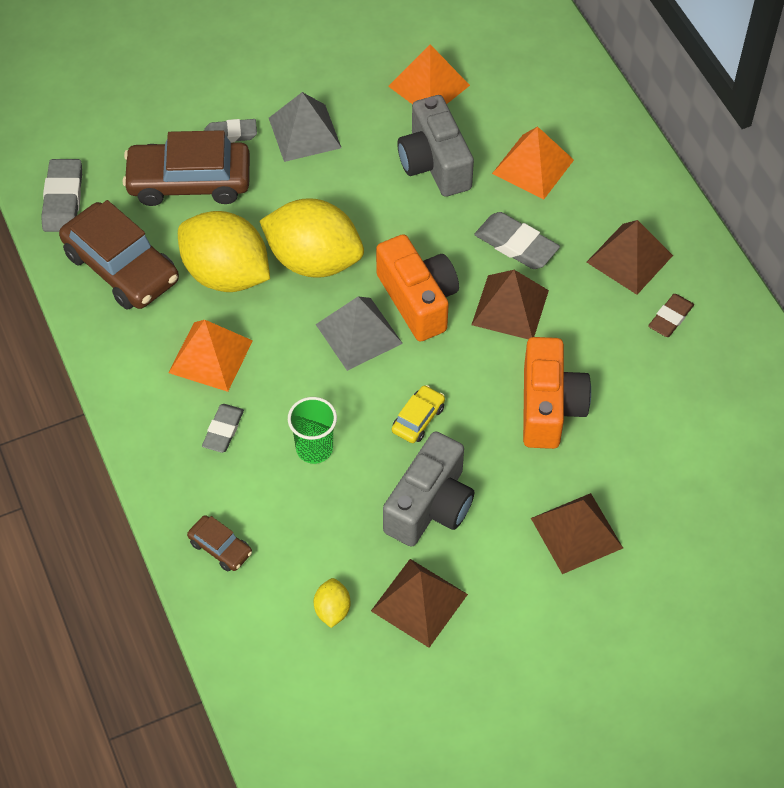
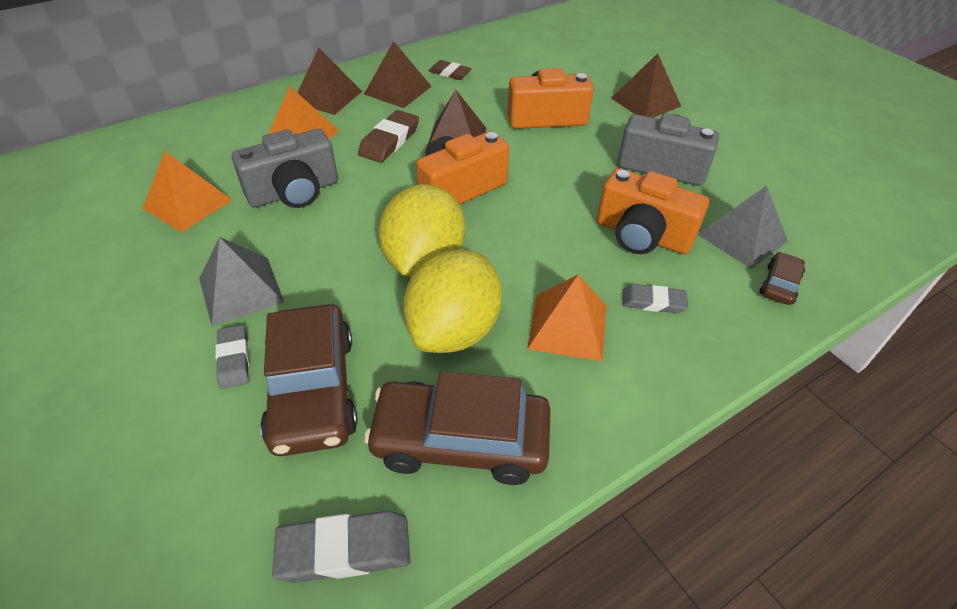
camera: 100 degrees left, 10 degrees down
(121, 267) = (460, 440): brown car -> brown car turned 120 degrees counterclockwise
(314, 448) = (642, 235): green cup -> orange camera
(332, 610) = (787, 208): yellow lemon -> none
(359, 334) = (506, 221): grey pyramid -> grey pyramid (742, 237)
(418, 419) = (584, 178): yellow car -> none
(419, 602) = (747, 164): brown pyramid -> brown pyramid (327, 96)
(516, 244) = (389, 141): grey eraser -> brown eraser

